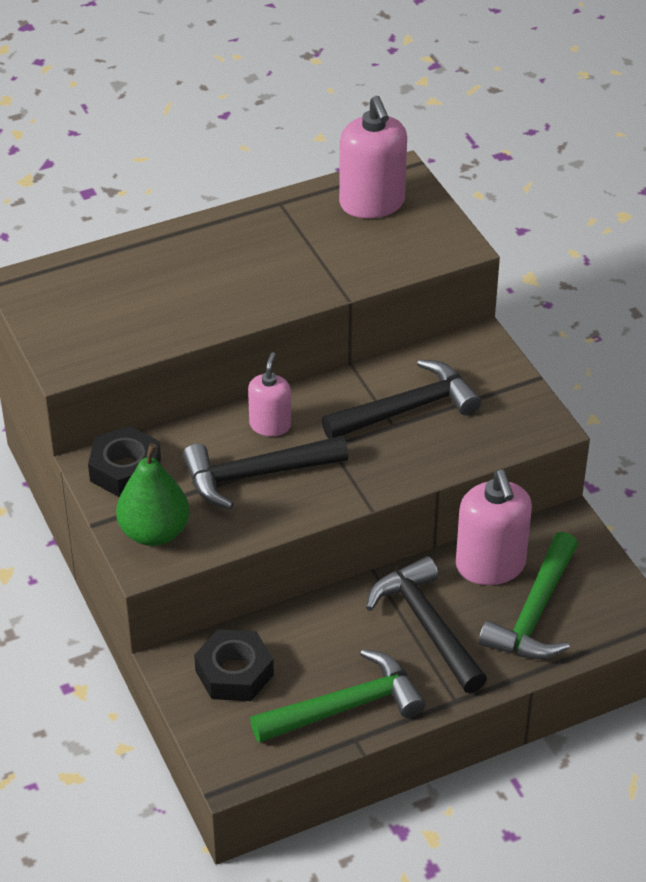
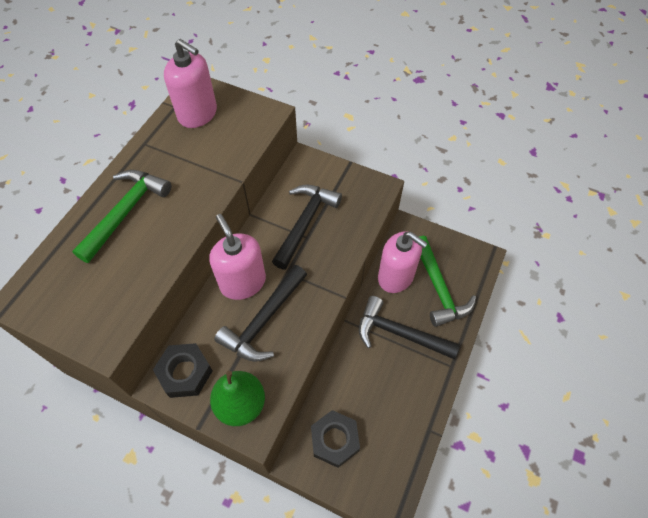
camera: 40 degrees left, 15 degrees up
(270, 425) = (243, 282): pink soap dispenser -> pink soap dispenser, size x1.67
(345, 707) = (407, 414): green hammer -> green hammer (125, 212)

